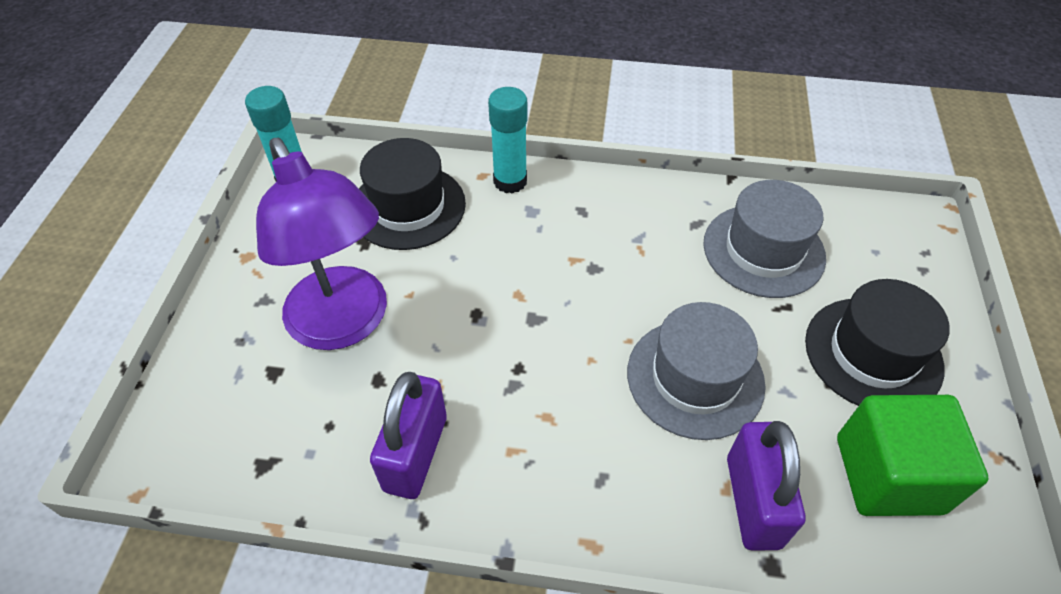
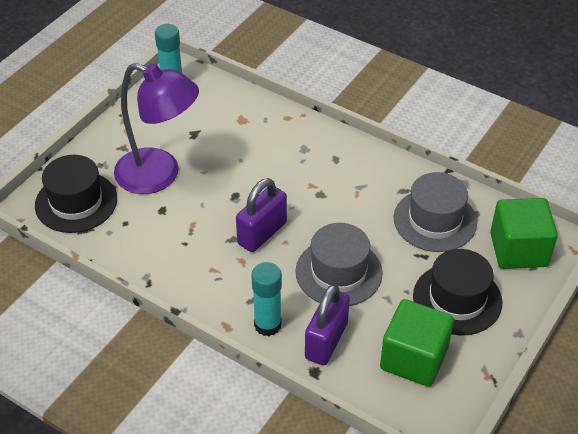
camera: 25 degrees right, 5 degrees down
(345, 324) = (159, 175): purple lamp -> purple lamp turned 60 degrees counterclockwise
(408, 206) = (231, 122): black hat -> black hat (76, 202)
(416, 453) = (162, 252): purple padlock -> purple padlock (262, 233)
(510, 181) = (302, 127): turquoise glue stick -> turquoise glue stick (267, 325)
(890, 252) = (518, 250): none -> green cube

